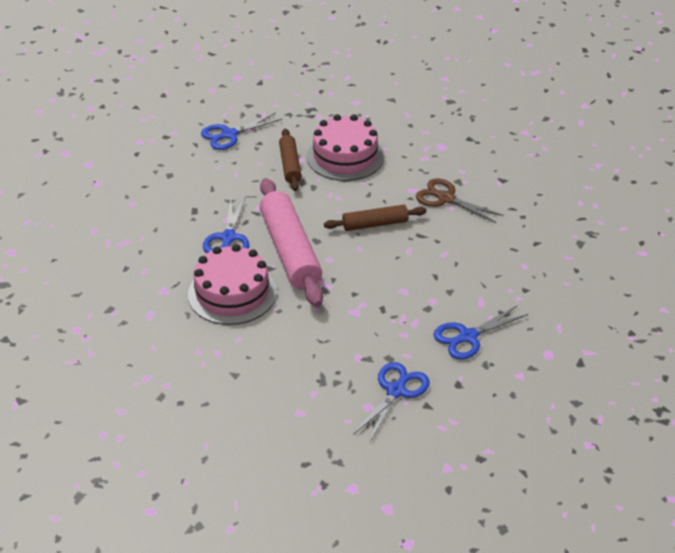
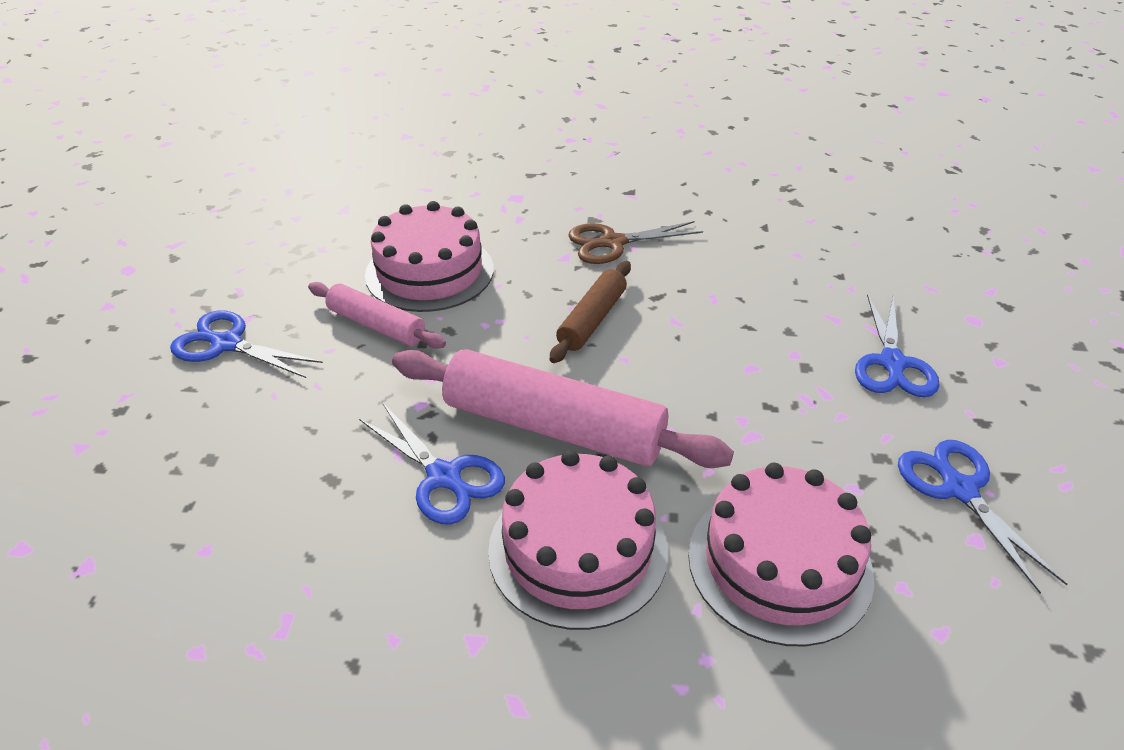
camera: 50 degrees left, 0 degrees up
(229, 135) = (226, 344): blue scissors -> blue scissors turned 105 degrees clockwise
(286, 352) = (779, 563): none -> pink cake
(290, 165) = (376, 325): brown rolling pin -> pink rolling pin

